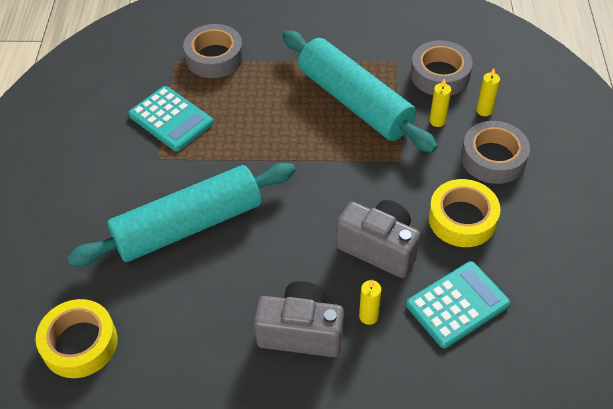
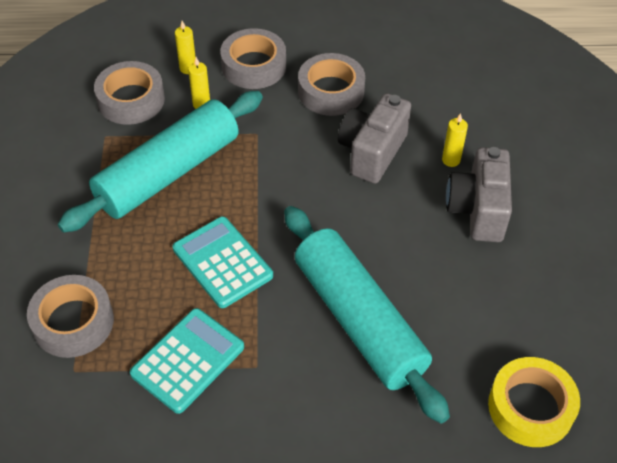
camera: 95 degrees left, 0 degrees up
(457, 304) = (427, 99): turquoise calculator -> turquoise calculator (222, 262)
(462, 219) = (331, 91): yellow tape -> grey tape

